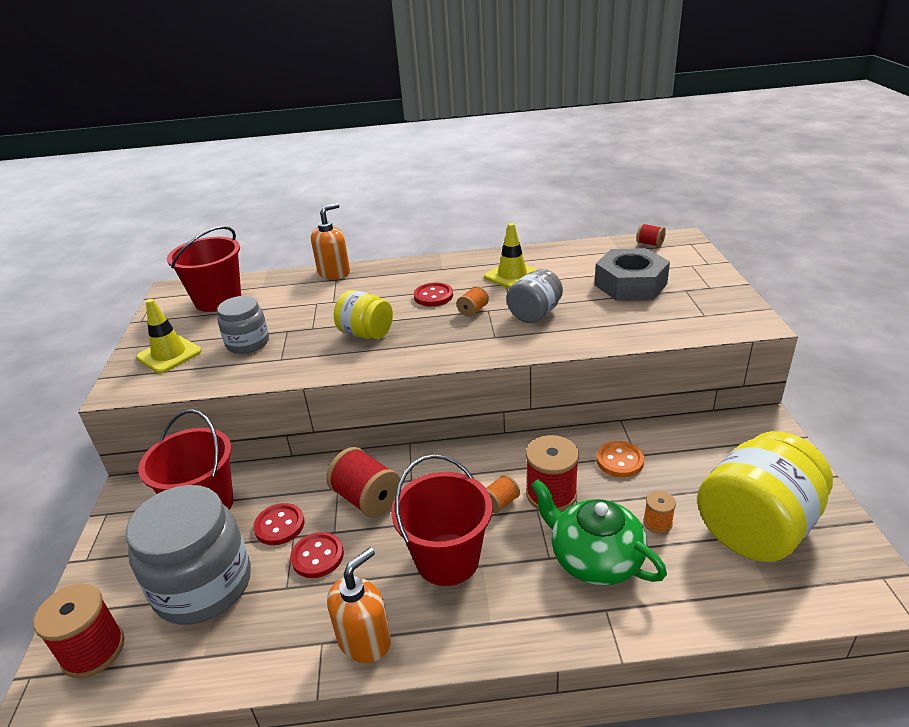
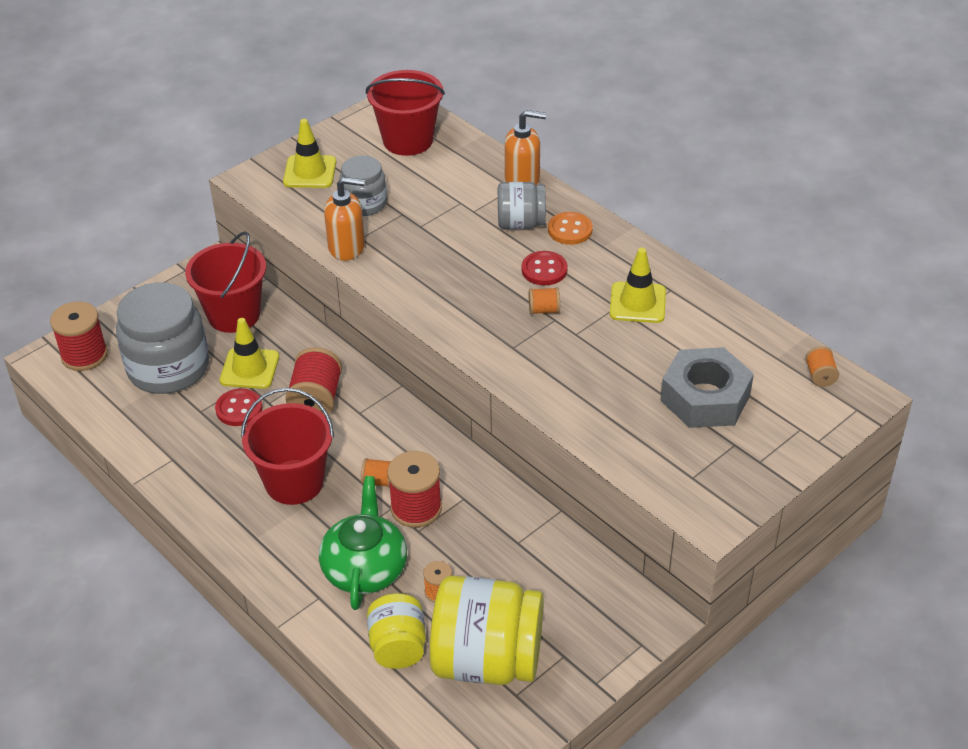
camera: 50 degrees right, 10 degrees up
(279, 525) = (249, 369): red button -> yellow traffic cone
(365, 640) = (191, 479): orange soap dispenser -> orange soap dispenser (347, 247)
(366, 334) = (441, 264): yellow jar -> yellow jar (398, 647)
(535, 314) = (577, 355): grey jar -> grey jar (520, 223)
(619, 460) = (499, 534): orange button -> orange button (570, 230)
(650, 244) = (820, 376): red spool -> orange spool

